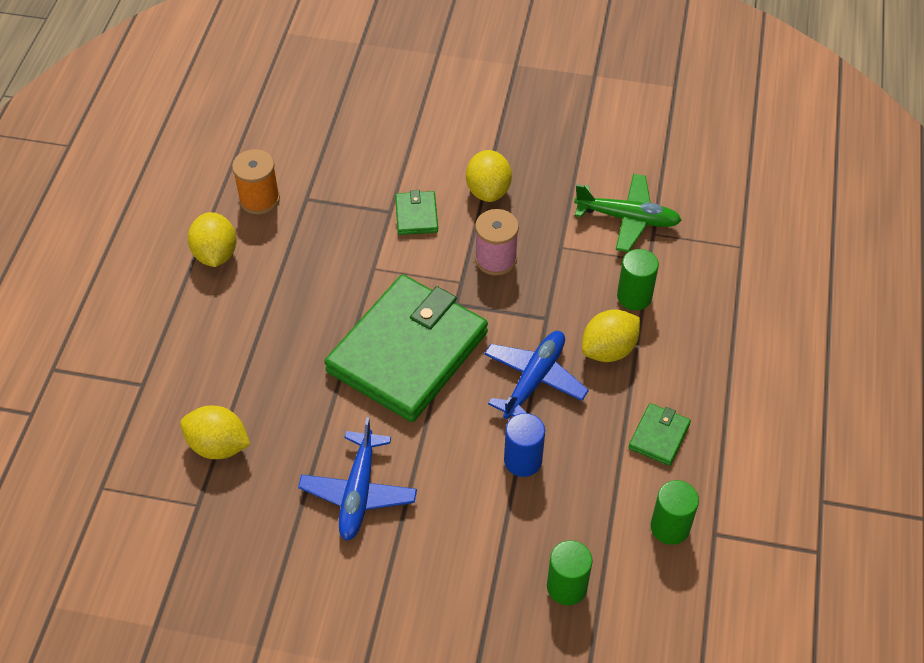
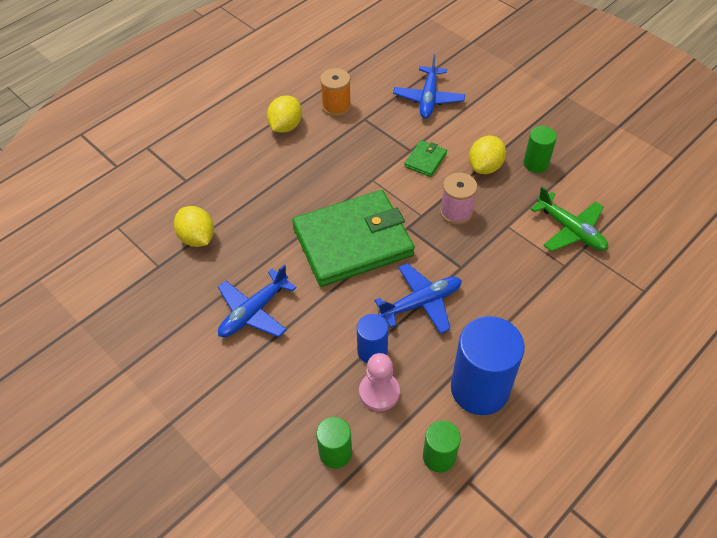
camera: 35 degrees right, 0 degrees up
(363, 138) = (428, 99): none -> blue plane
(563, 499) = (379, 392): none -> pink pawn
(608, 350) = (489, 310): yellow lemon -> none
(634, 296) = (535, 284): green cylinder -> green cylinder (536, 164)
(659, 436) = (479, 389): green wallet -> blue cylinder

